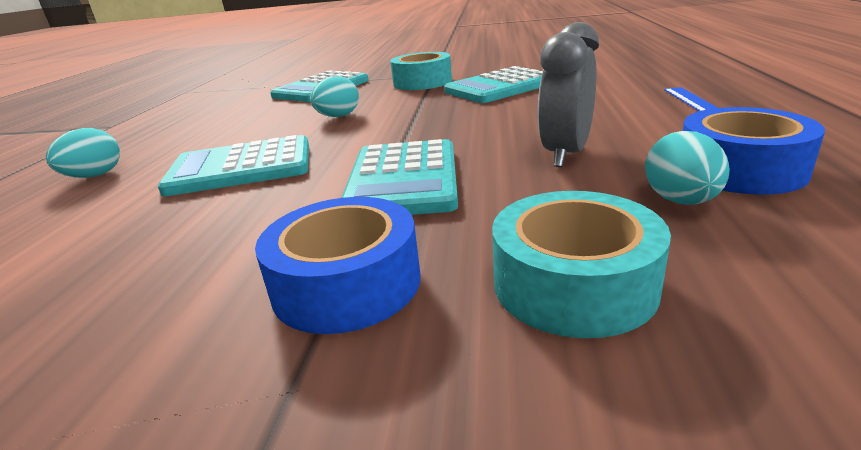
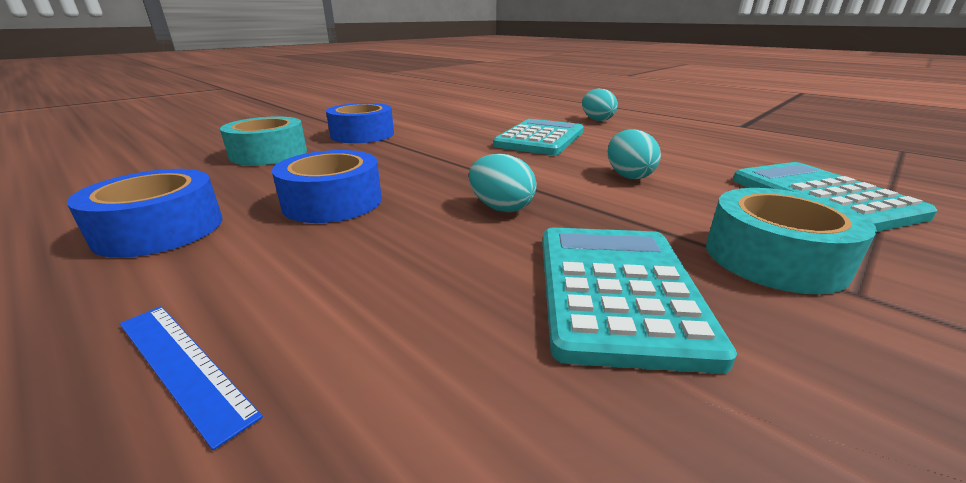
camera: 125 degrees right, 0 degrees up
(403, 180) = (423, 158): turquoise calculator -> none
(565, 154) = (333, 202): grey clock -> blue tape
(681, 201) = (219, 193): turquoise egg -> turquoise egg (501, 208)

